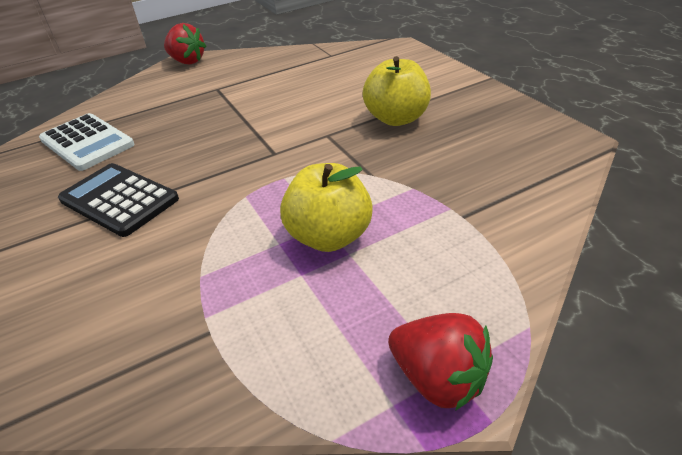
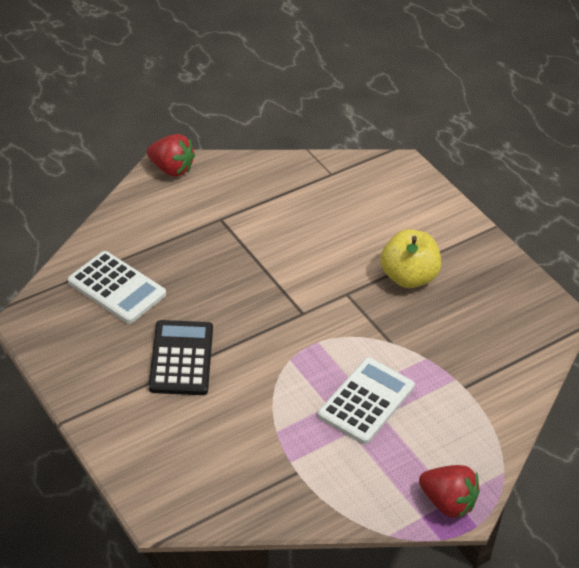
camera: 10 degrees left, 5 degrees up
(119, 200) = (181, 358): black calculator -> black calculator turned 60 degrees clockwise
(329, 237) = (366, 401): yellow apple -> white calculator

